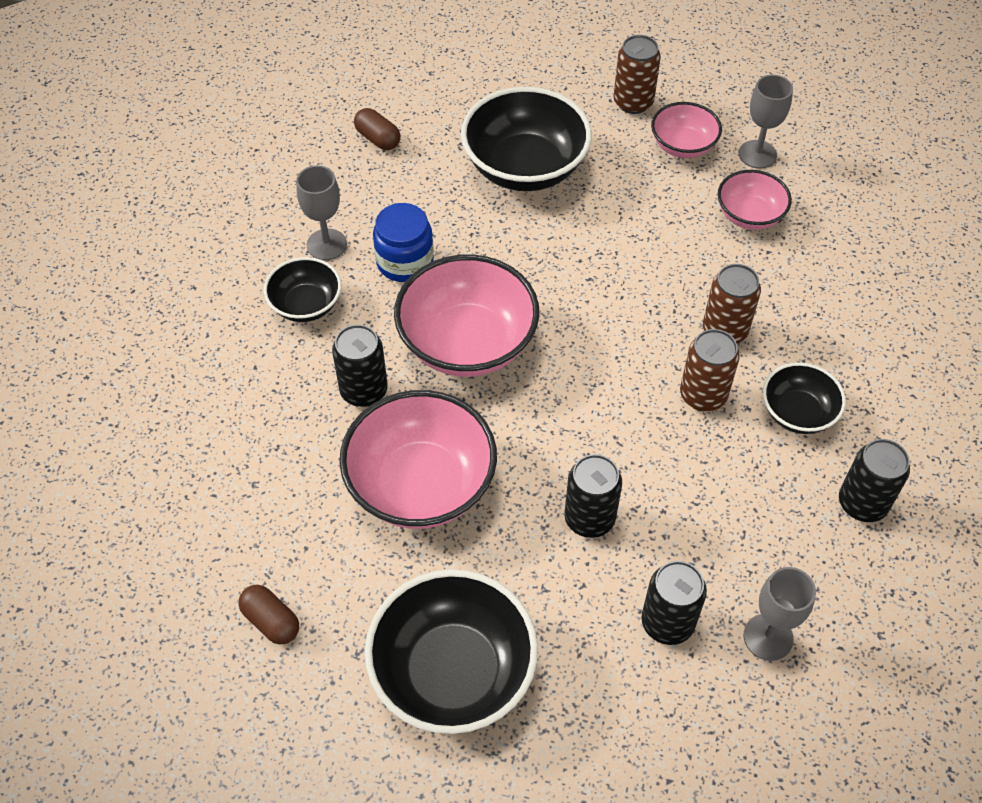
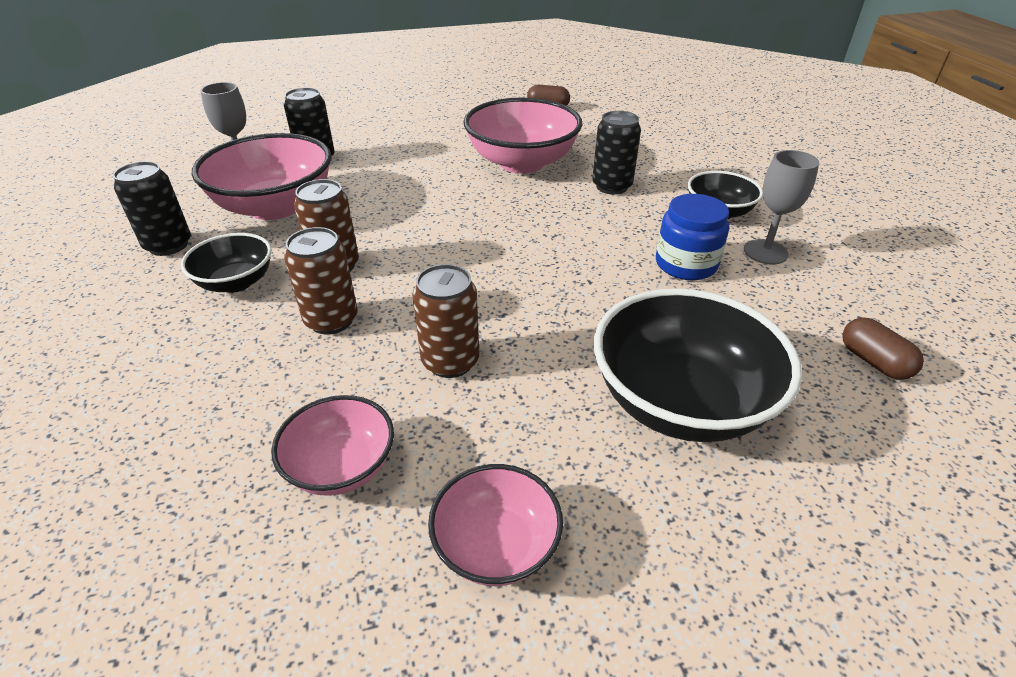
camera: 150 degrees right, 15 degrees down
(378, 139) = (873, 361): brown capsule -> brown capsule turned 45 degrees clockwise
(453, 672) = (436, 118): black bowl -> none
(467, 343) = (568, 232): pink bowl -> pink bowl (275, 207)
(589, 518) = (394, 180): black can -> none
(633, 102) = (635, 601): brown can -> brown can (450, 361)
(757, 154) = (360, 592): grey goblet -> none

